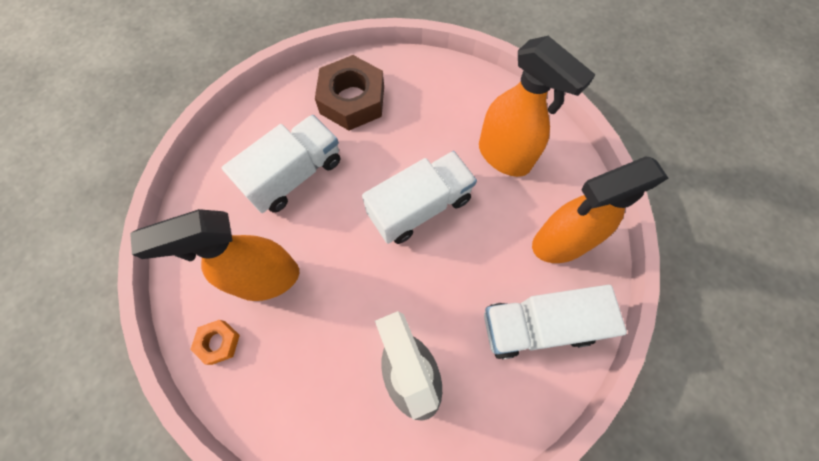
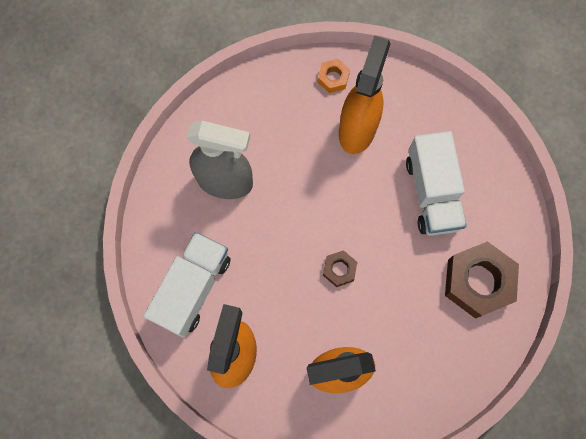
camera: 125 degrees right, 5 degrees up
(420, 207) = (339, 269): white truck -> brown nut

